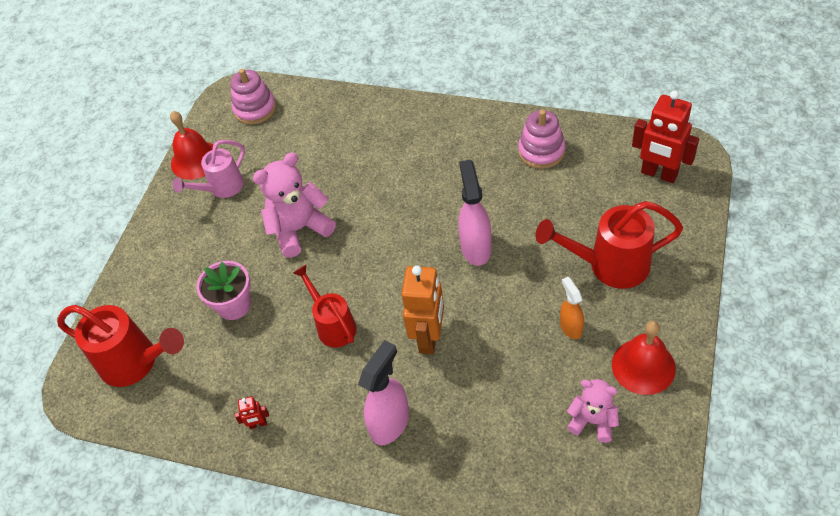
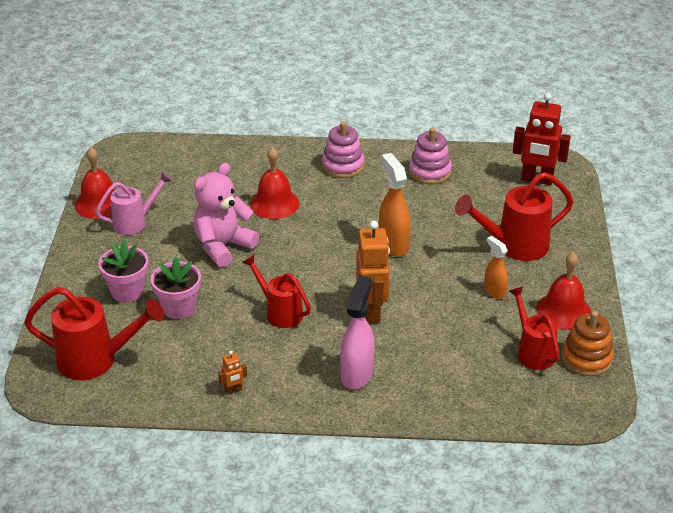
camera: 20 degrees left, 15 degrees down
(190, 277) = (127, 292): none -> pink flower pot
(222, 188) = (134, 222): pink watering can -> pink watering can turned 150 degrees counterclockwise
(255, 109) = (146, 160): pink stacking toy -> pink stacking toy (343, 166)
(258, 424) = (233, 390): red robot -> orange robot
(366, 178) = (274, 203): none -> red bell
(476, 248) = (393, 245): pink spray bottle -> orange spray bottle
(593, 421) = (533, 352): pink teddy bear -> red watering can
(652, 440) = (586, 358): none -> orange stacking toy

